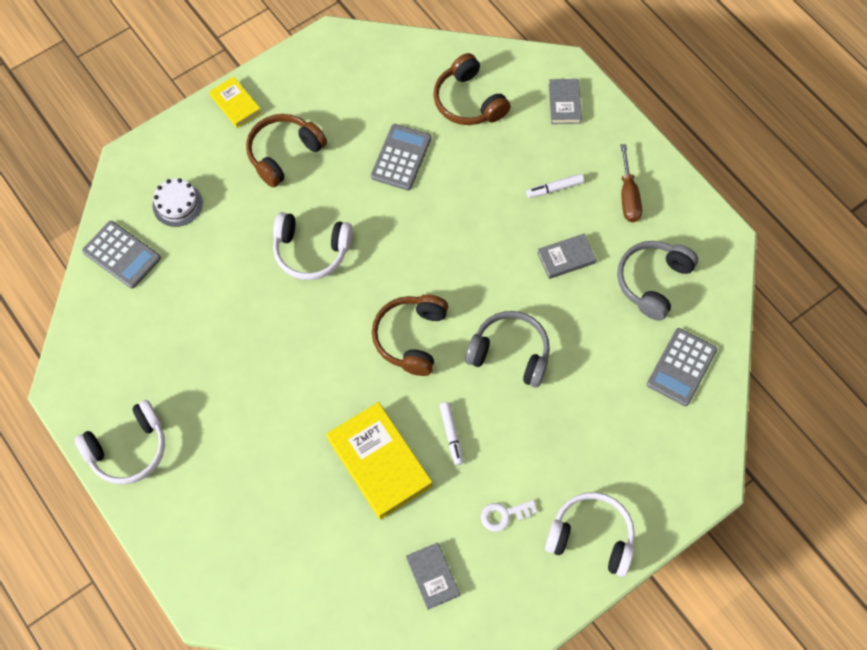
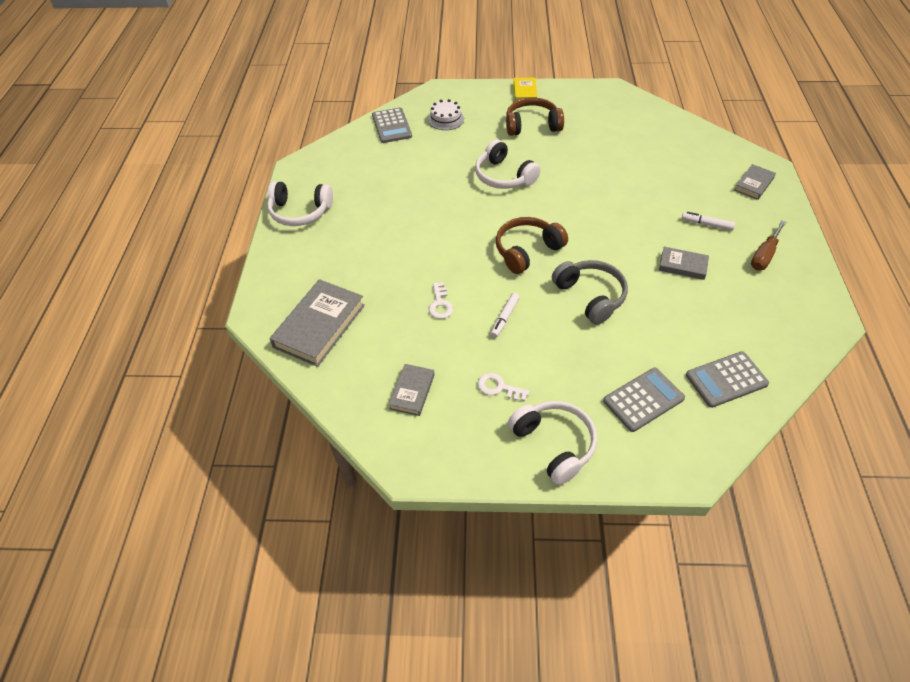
camera: 40 degrees right, 15 degrees down
(283, 572) = (319, 326): none -> grey book
(379, 462) = (440, 304): yellow book -> white key
(401, 157) = (607, 160): grey calculator -> grey calculator (643, 399)
(468, 101) = (681, 153): brown headphones -> none
(653, 282) = (744, 314): grey headphones -> none

